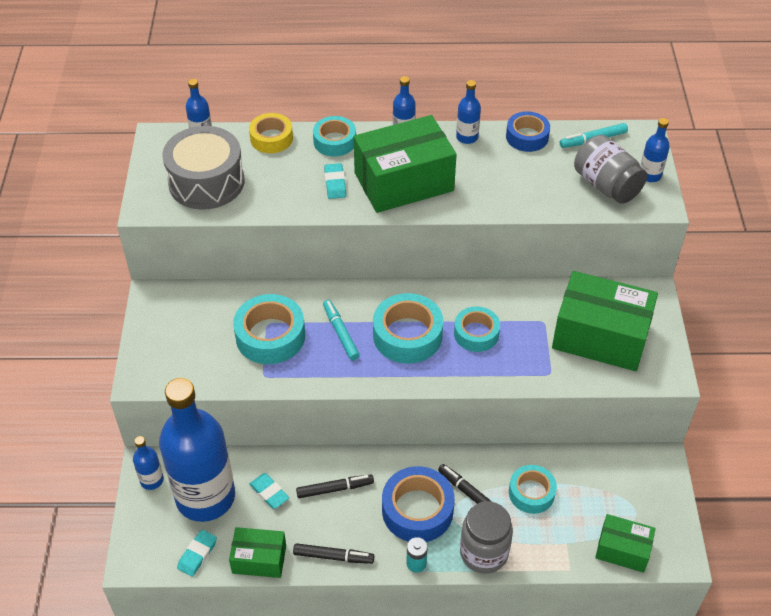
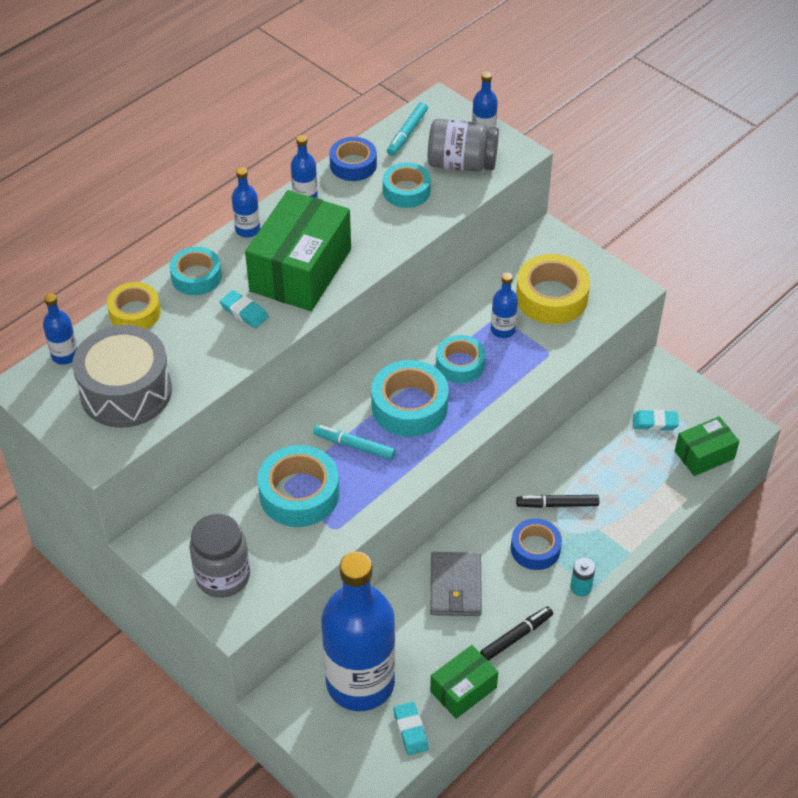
camera: 45 degrees left, 0 degrees up
(152, 480) = (297, 709): blue bottle -> blue bottle (503, 330)
(269, 493) = (407, 634): turquoise eraser -> turquoise eraser (655, 422)
(335, 489) = (455, 587): black marker -> grey wallet
(417, 510) = (535, 549): blue tape -> blue tape, size x0.65
(484, 553) = (618, 538): grey jar -> grey jar (223, 576)
(531, 493) = (599, 466): turquoise tape -> turquoise tape (406, 191)
(600, 336) = (551, 297): green box -> yellow tape

